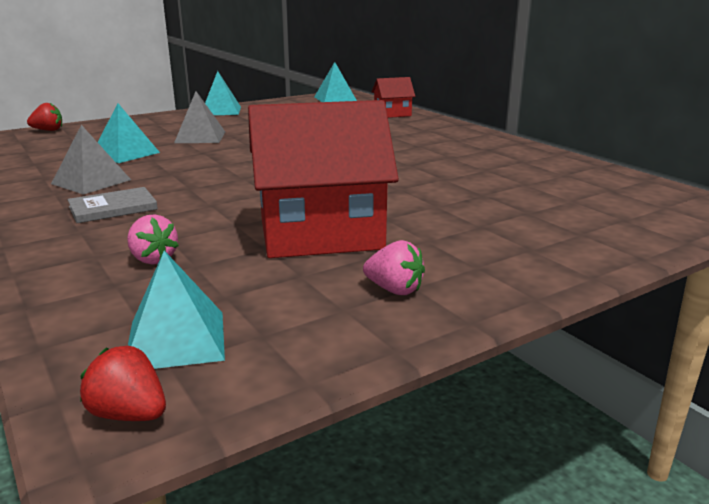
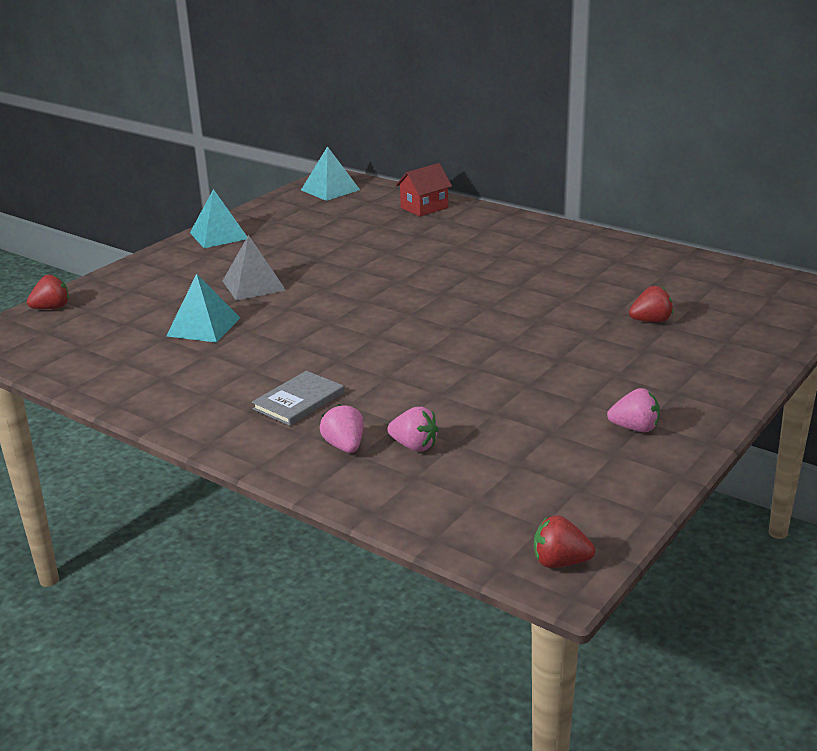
camera: 20 degrees left, 5 degrees up
(91, 181) = (226, 373): grey pyramid -> none
(94, 247) = (344, 446): none -> pink strawberry
(176, 340) = (524, 507): turquoise pyramid -> none
(320, 234) = (523, 388): red house -> none
(511, 205) = (651, 321): none -> red strawberry

